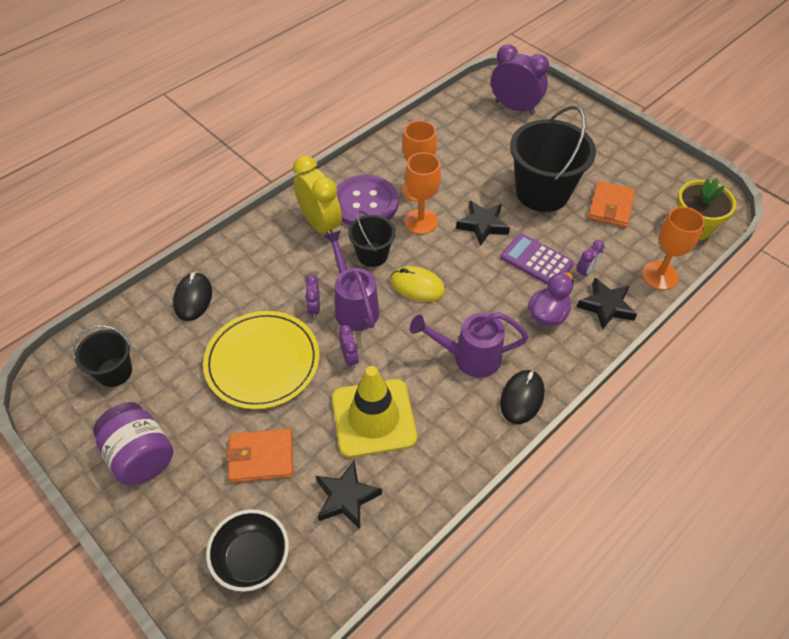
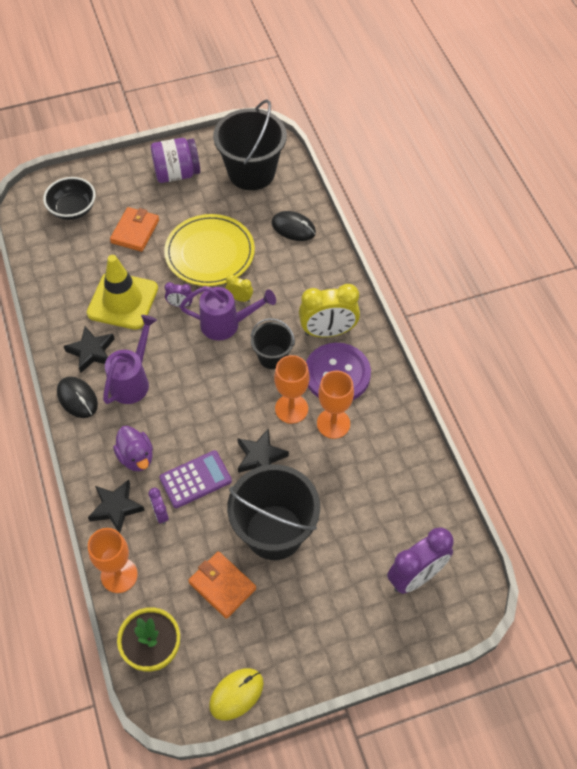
camera: 115 degrees right, 5 degrees up
(114, 372) = (251, 172): black bucket -> black bucket, size x1.86
(314, 308) = (239, 298): purple clock -> yellow clock
(346, 497) = (77, 266): black star -> black star (91, 351)
(417, 286) = (221, 375): yellow mouse -> yellow mouse (236, 694)

